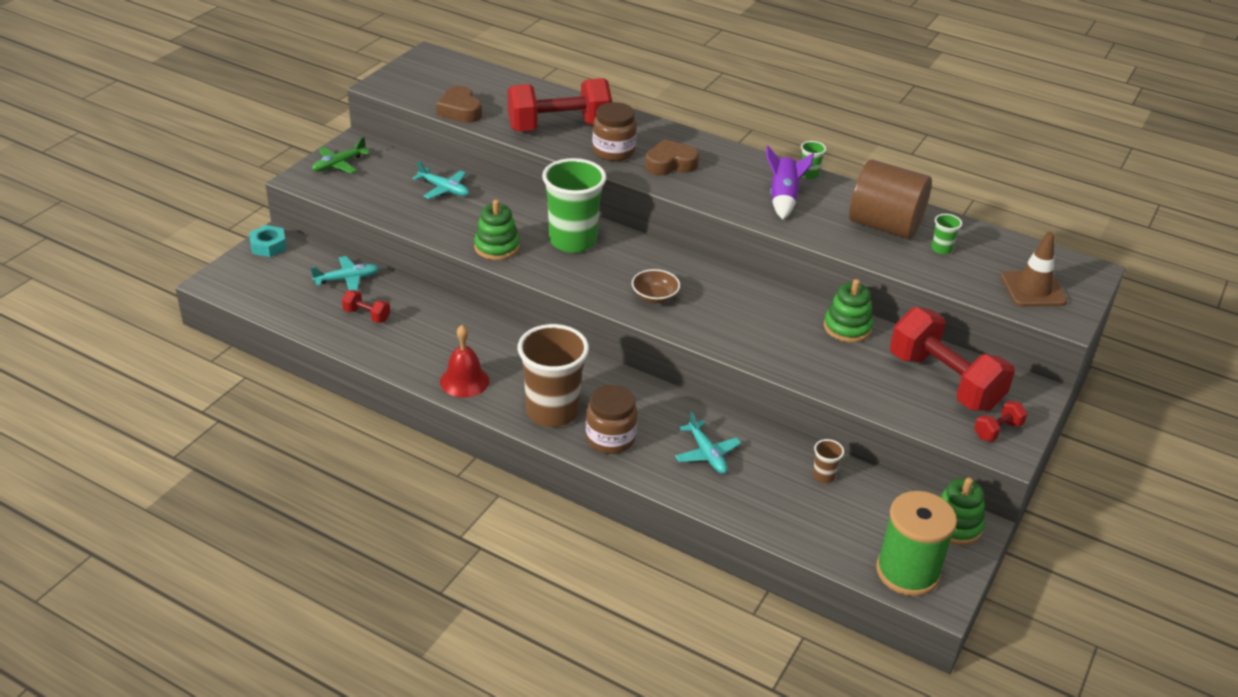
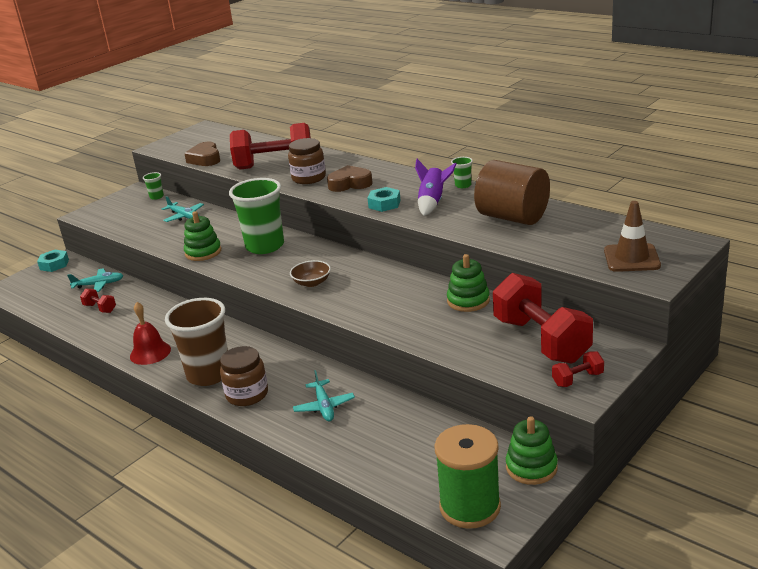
camera: 15 degrees right, 10 degrees down
(339, 164) = (116, 204): green plane -> none
(726, 198) = (384, 204): none -> turquoise nut
(823, 476) = (421, 424): brown cup -> none
(941, 249) = (557, 232): green cup -> green cup (156, 197)

